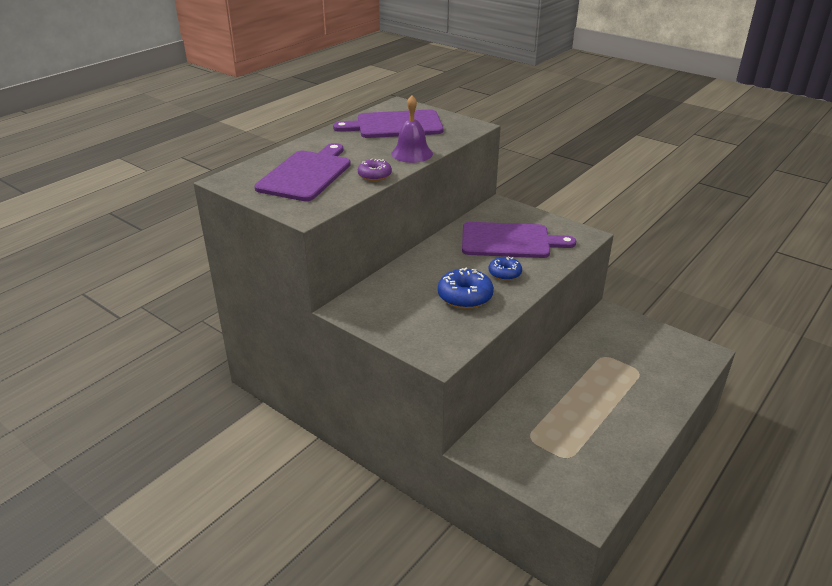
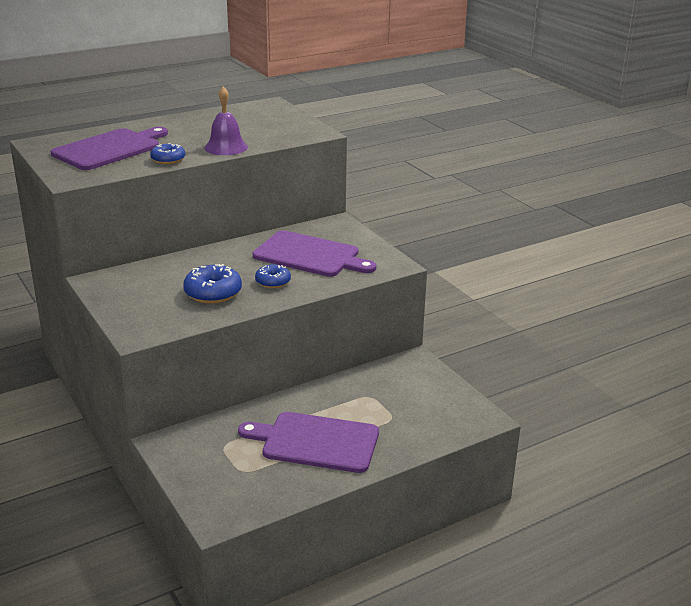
camera: 20 degrees right, 5 degrees down
(374, 175) = (168, 160): purple donut -> blue donut
(395, 125) = (242, 121): purple cutting board -> purple cutting board (316, 442)

